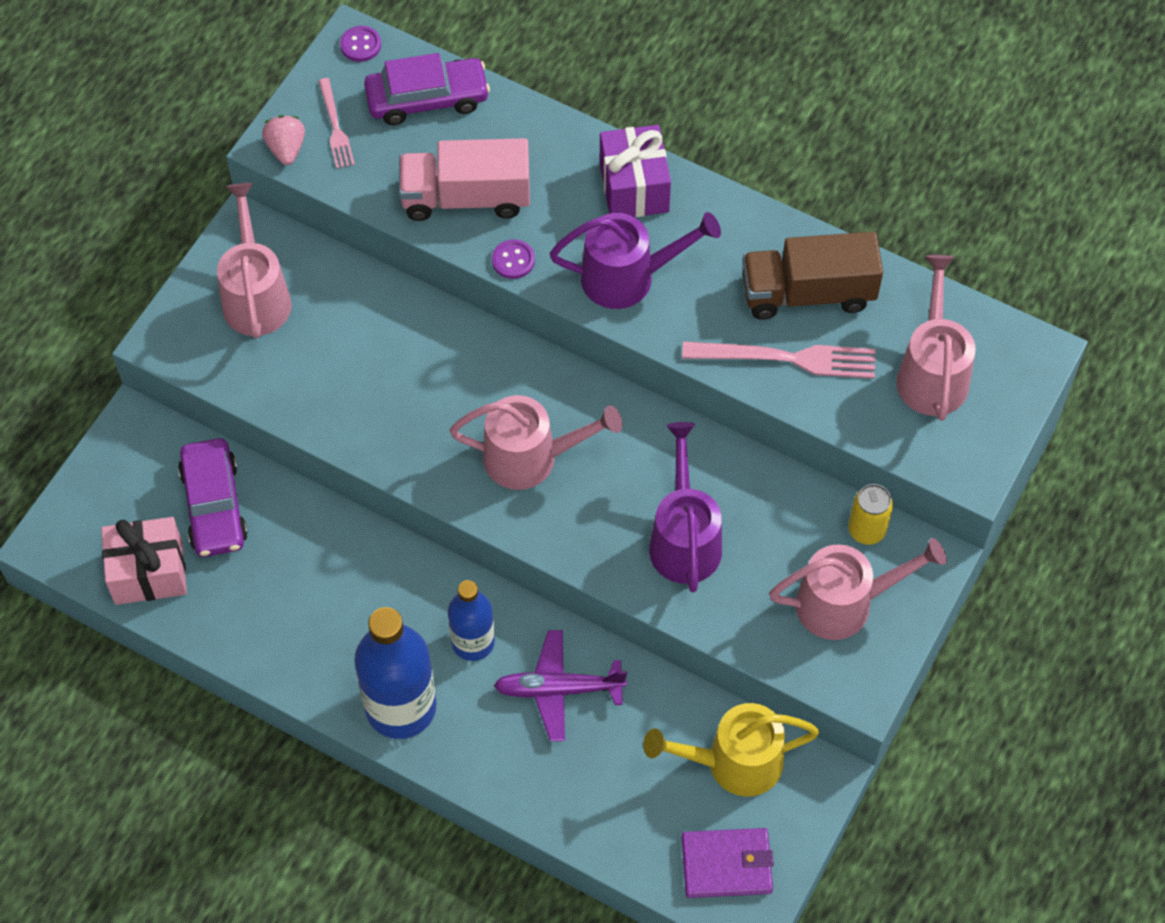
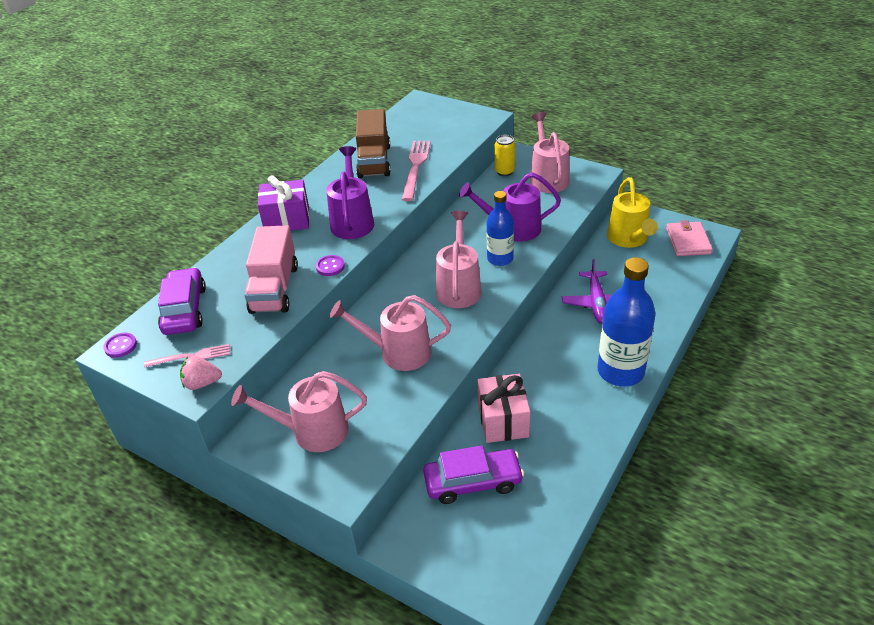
camera: 85 degrees left, 20 degrees down
(148, 572) = (532, 522): pink gift -> pink gift (503, 420)
(473, 642) = (570, 340): blue bottle -> blue bottle (500, 259)
(727, 865) = (688, 241): purple wallet -> pink wallet
(931, 372) = (428, 126): pink watering can -> pink watering can (398, 352)

